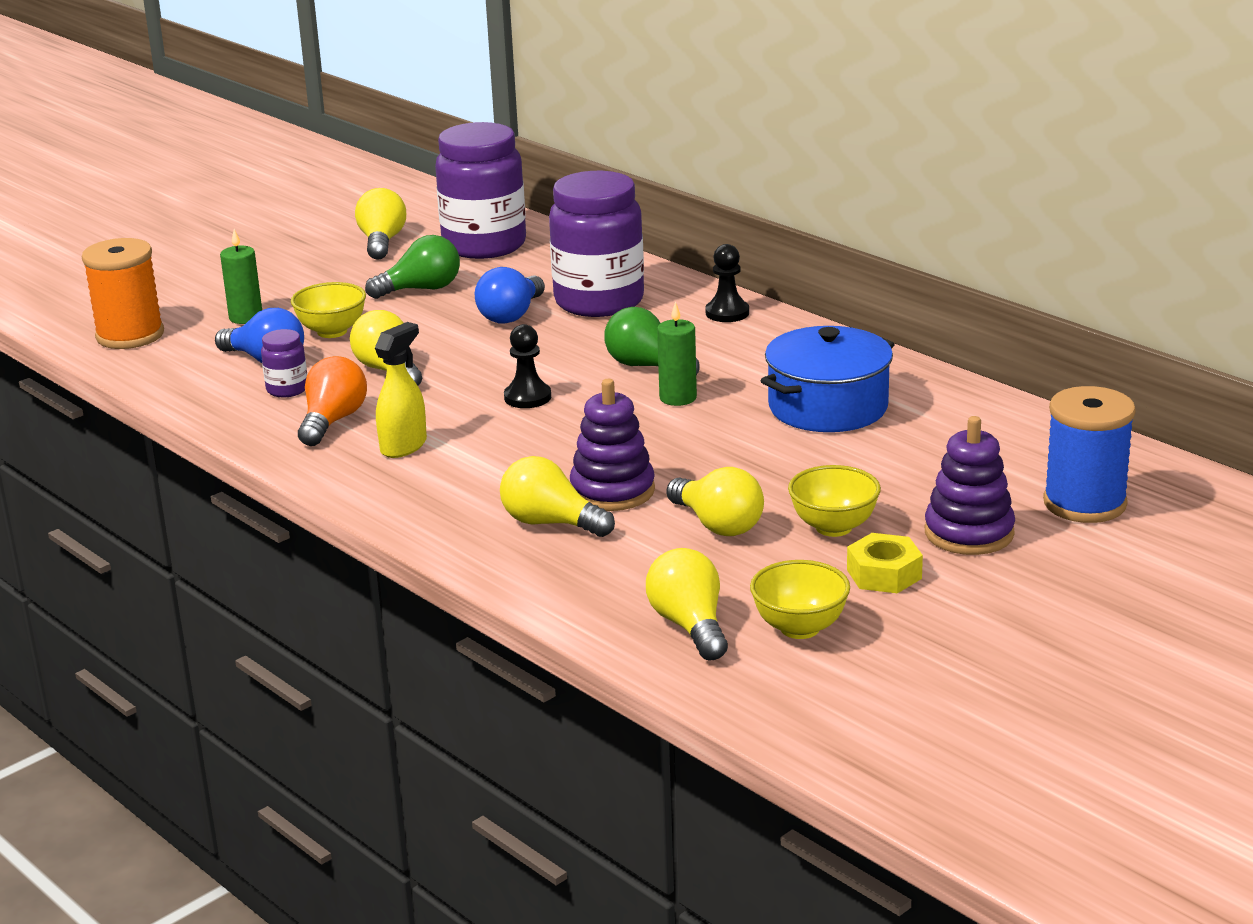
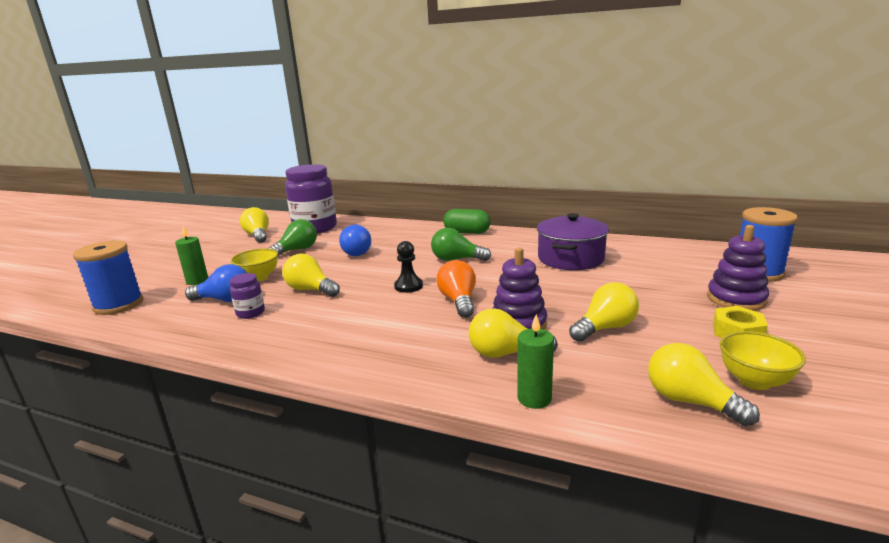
camera: 25 degrees left, 5 degrees down
(130, 335) = (119, 305): orange spool -> blue spool
(332, 421) = (296, 324): orange light bulb -> orange light bulb (458, 301)
(404, 446) = (358, 329): yellow spray bottle -> none
(599, 302) = (398, 239): purple jar -> none
(678, 398) = (491, 270): green candle -> green candle (534, 398)
(717, 525) = (605, 328): yellow light bulb -> yellow light bulb turned 60 degrees counterclockwise
(727, 313) = (467, 232): black pawn -> green capsule
(828, 407) = (570, 258): blue pot -> purple pot
(833, 527) = (667, 313): yellow bowl -> none

